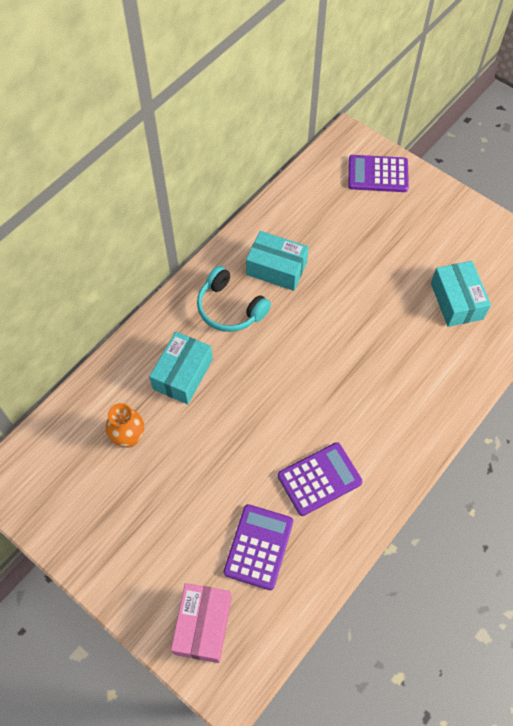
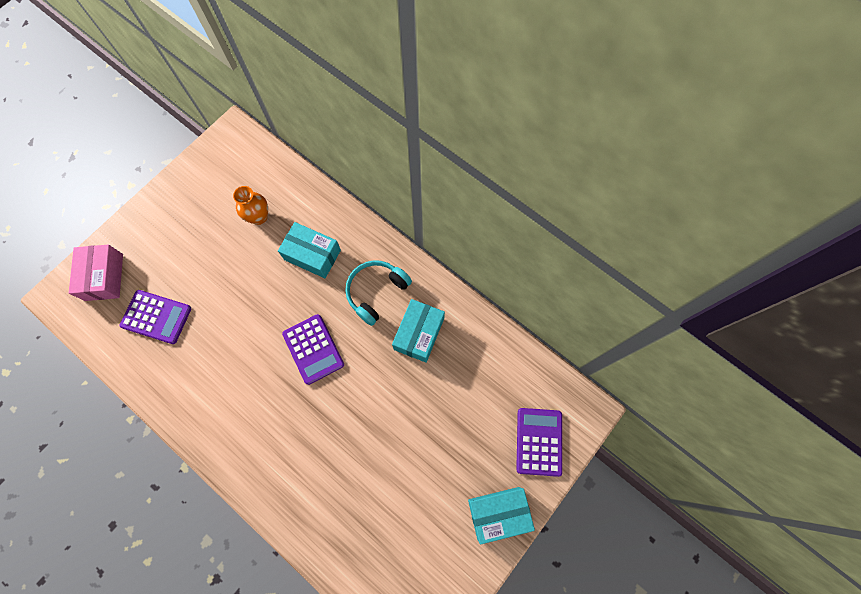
camera: 90 degrees right, 10 degrees up
(203, 625) = (104, 277): pink box -> pink box turned 75 degrees clockwise
(319, 479) = (206, 367): purple calculator -> purple calculator (313, 349)
(456, 301) = (378, 513): turquoise box -> turquoise box (498, 513)

